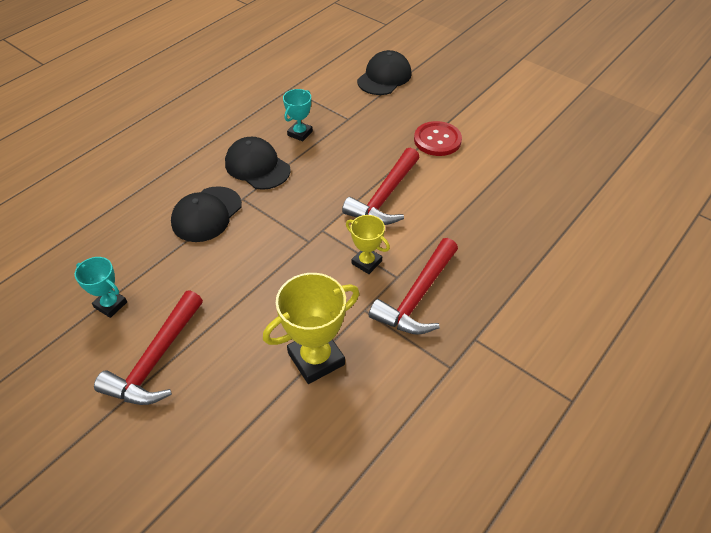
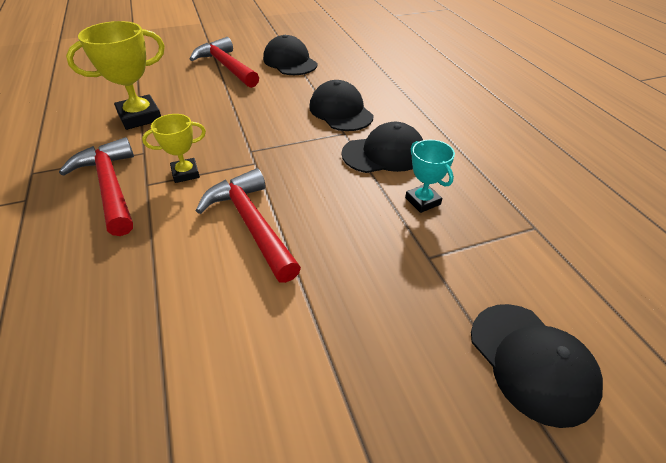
camera: 120 degrees right, 5 degrees down
(110, 305) = (290, 61): turquoise trophy -> black cap
(316, 358) = (140, 117): yellow trophy -> yellow trophy turned 60 degrees clockwise
(437, 140) = (307, 340): red button -> none

